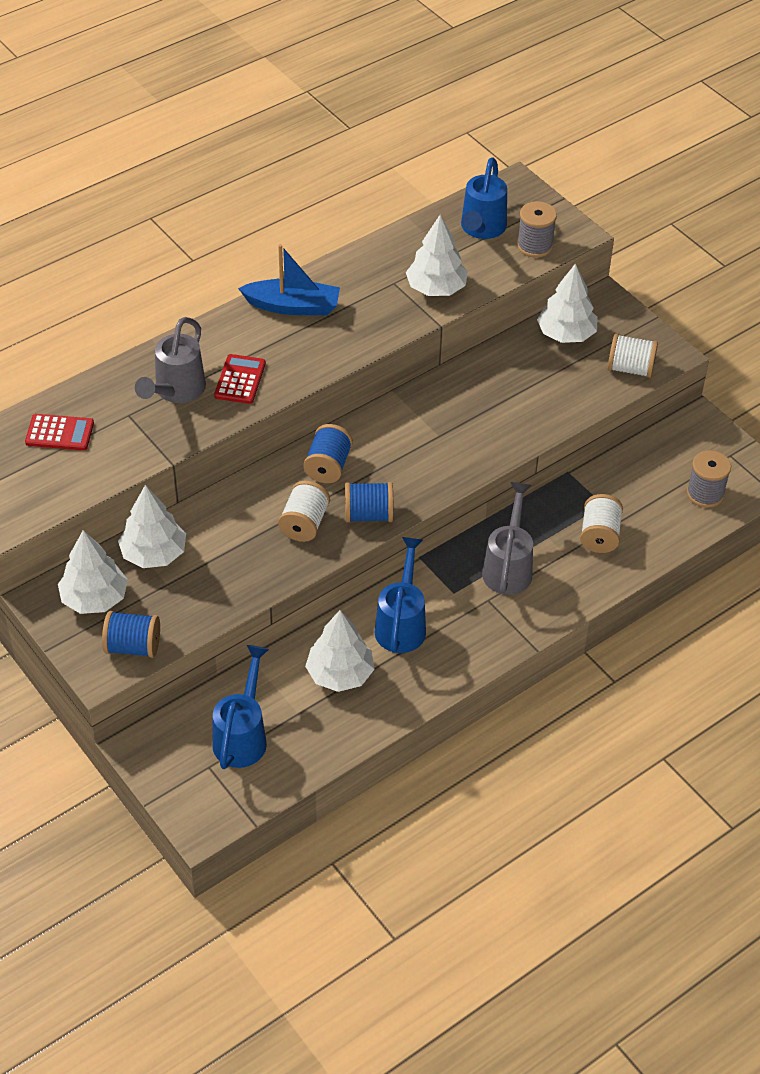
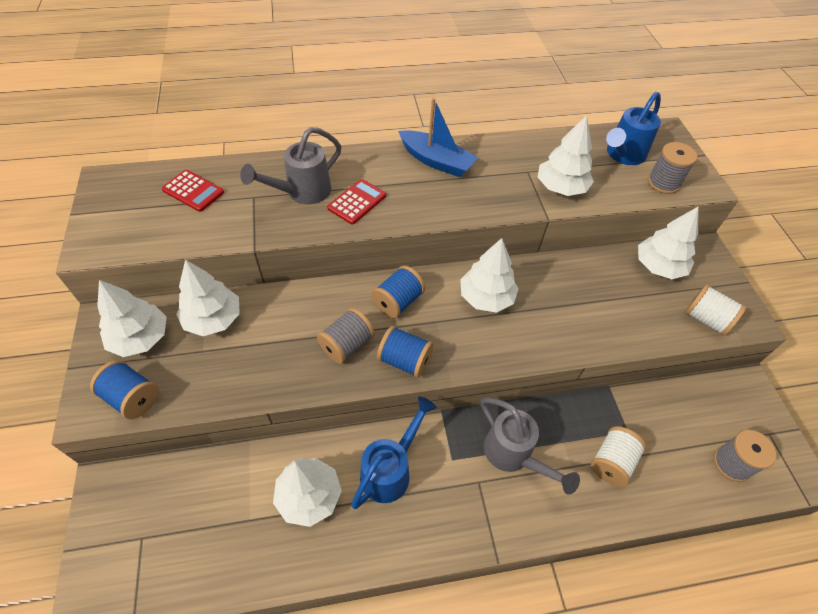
camera: 25 degrees right, 5 degrees up
(243, 735) = (190, 519): blue watering can -> none
(304, 523) = (347, 345): white spool -> grey spool
(412, 429) = (486, 297): none -> white tree
(508, 566) = (514, 456): grey watering can -> grey watering can turned 105 degrees clockwise

